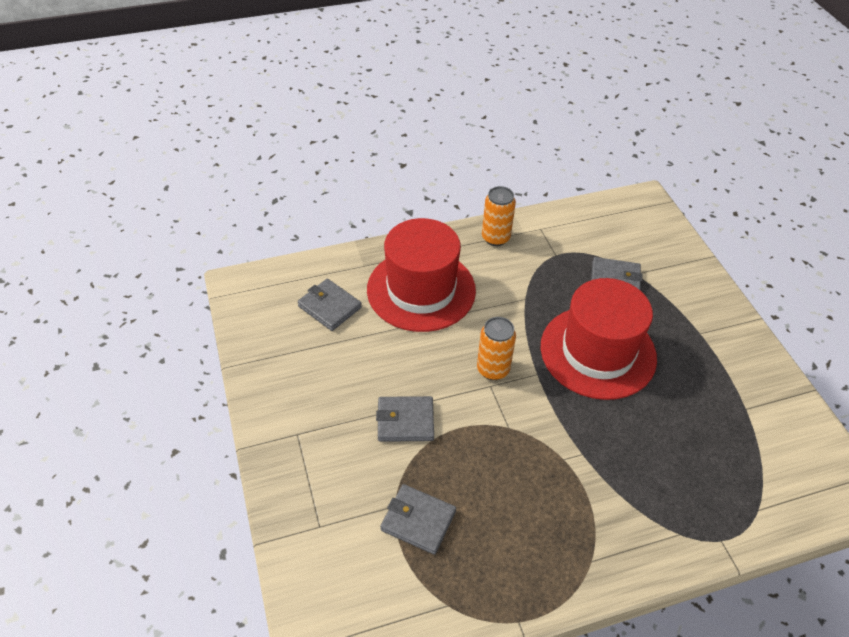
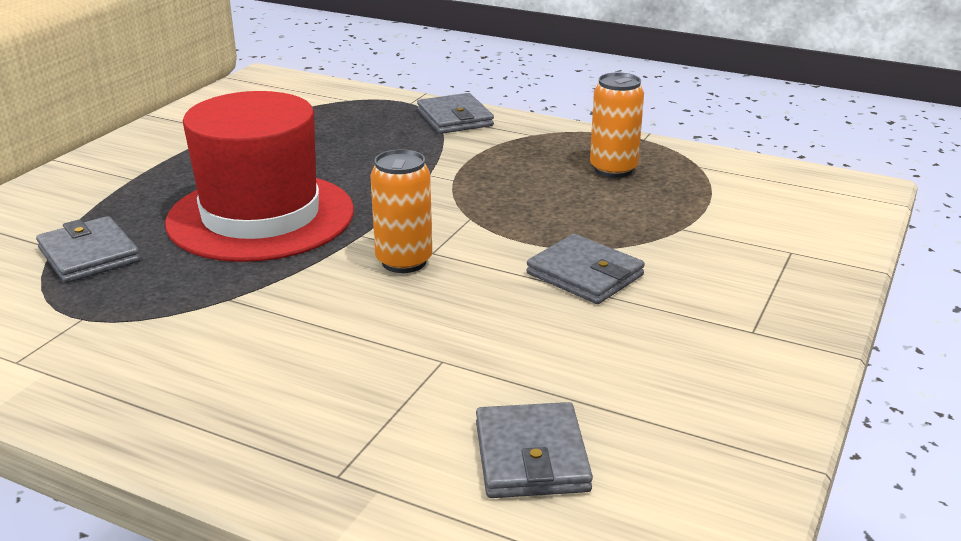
camera: 135 degrees left, 20 degrees down
(418, 521) = (668, 210): grey wallet -> grey wallet (455, 118)
(421, 290) = (345, 391): red hat -> none
(495, 238) = (100, 391): orange can -> orange can (613, 169)

